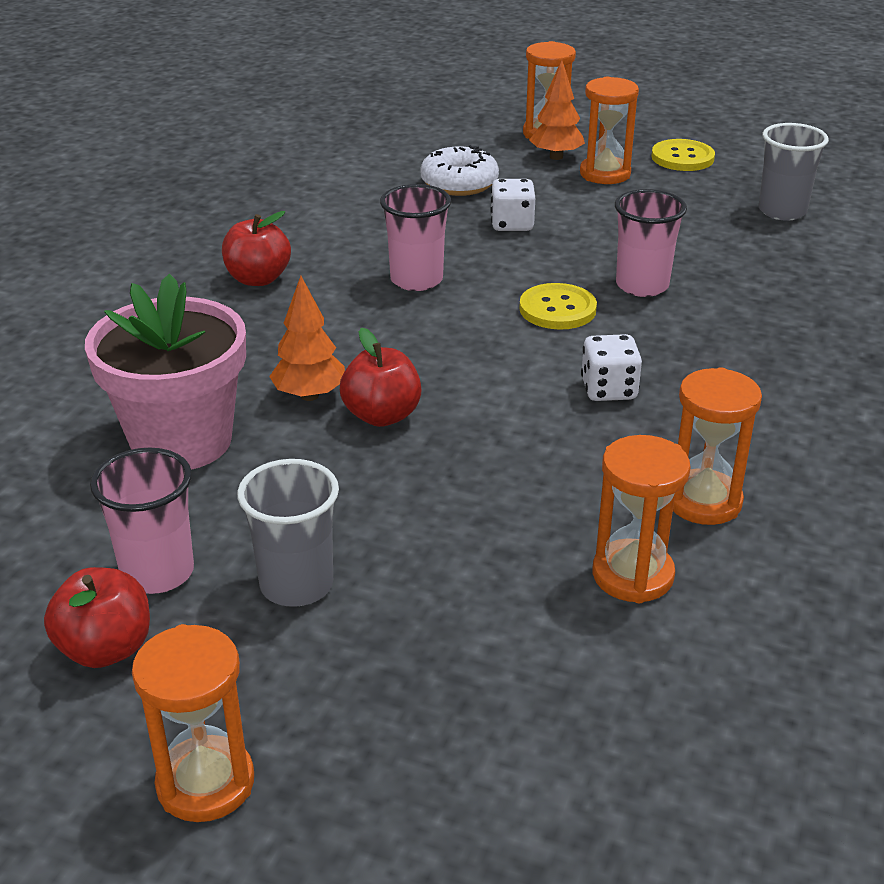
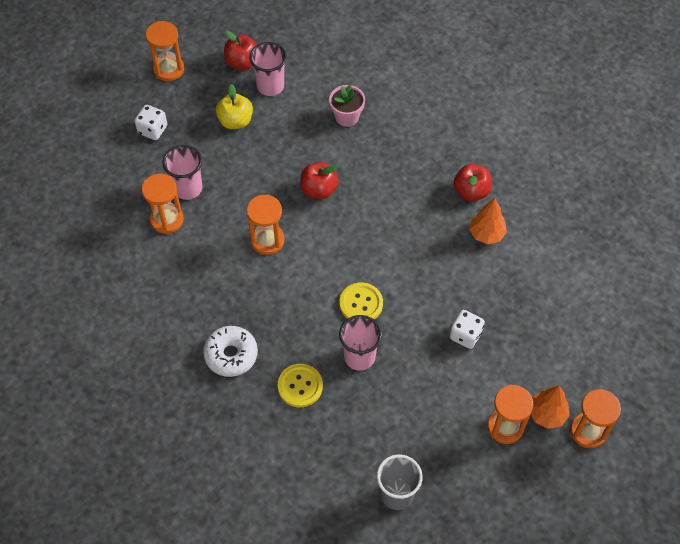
camera: 120 degrees right, 25 degrees up
(181, 441) = (347, 117): pink flower pot -> pink flower pot, size x0.53
(296, 585) = (235, 121): grey cup -> yellow apple
(309, 395) = (351, 171): orange tree -> orange tree (486, 234)
(416, 280) = (429, 258): pink cup -> pink cup (188, 188)
(459, 183) = (535, 337): white donut -> white donut (231, 355)
(608, 390) = (280, 283): white dice -> white dice (152, 130)
(682, 158) = (504, 491): yellow button -> yellow button (300, 386)
(703, 501) = (186, 268): orange hourglass -> orange hourglass (267, 240)

